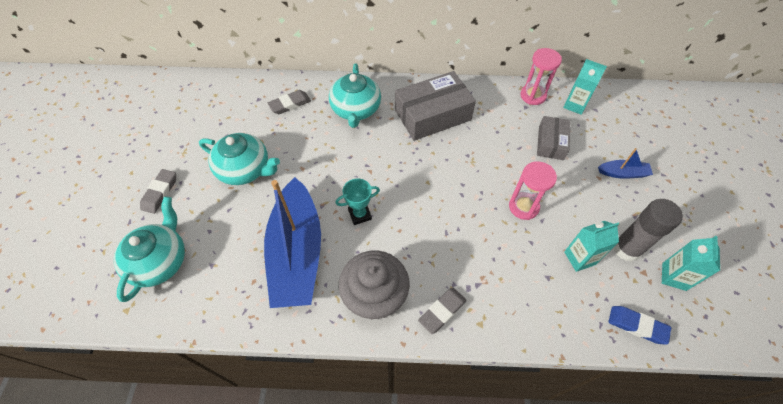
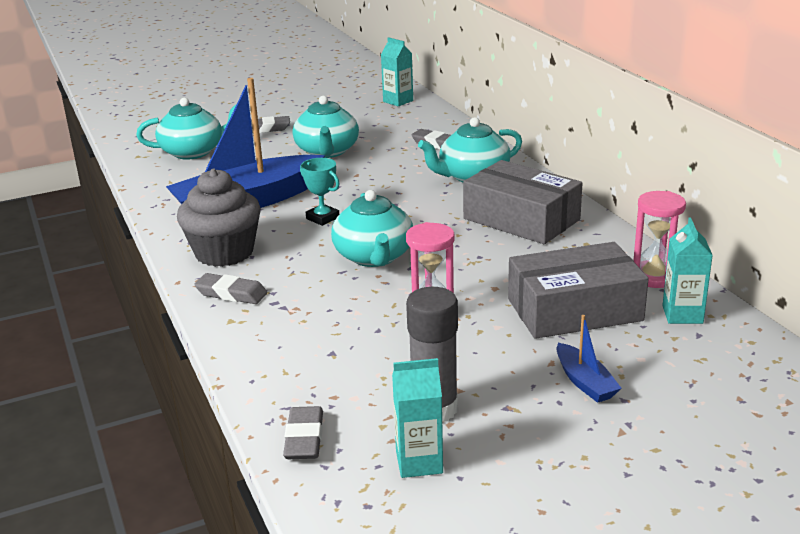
camera: 65 degrees right, 30 degrees down
(437, 207) = (374, 257): none -> turquoise teapot
(551, 143) = (574, 310): grey box -> grey box, size x1.75
(579, 258) = (383, 371): turquoise carton -> turquoise carton (398, 101)
(637, 326) = (304, 438): blue eraser -> grey eraser

